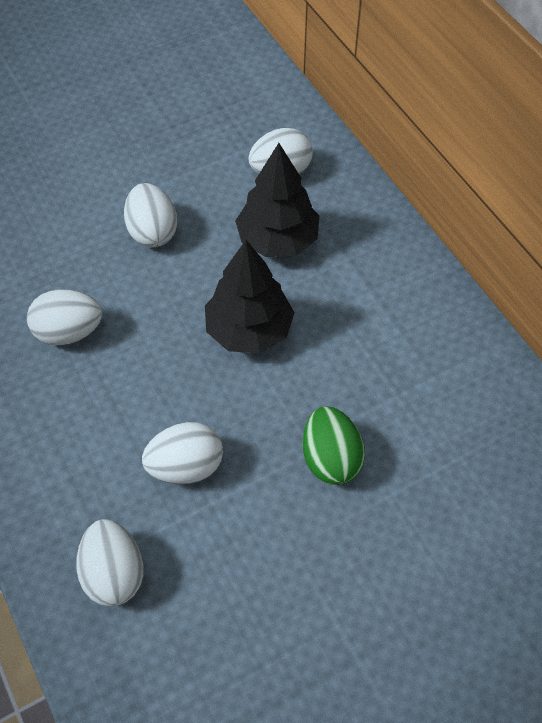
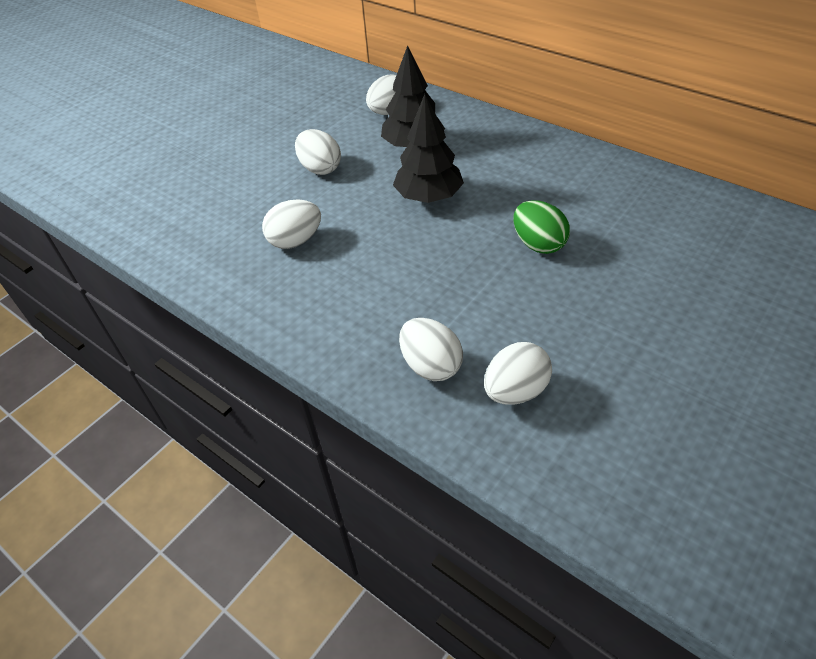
camera: 20 degrees left, 10 degrees down
(186, 466) = (439, 285): white egg -> white egg (515, 391)

